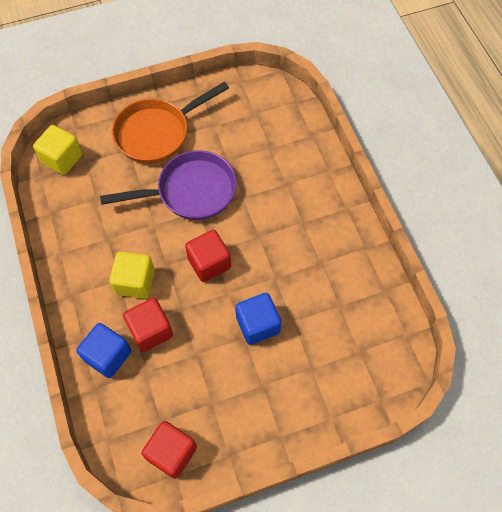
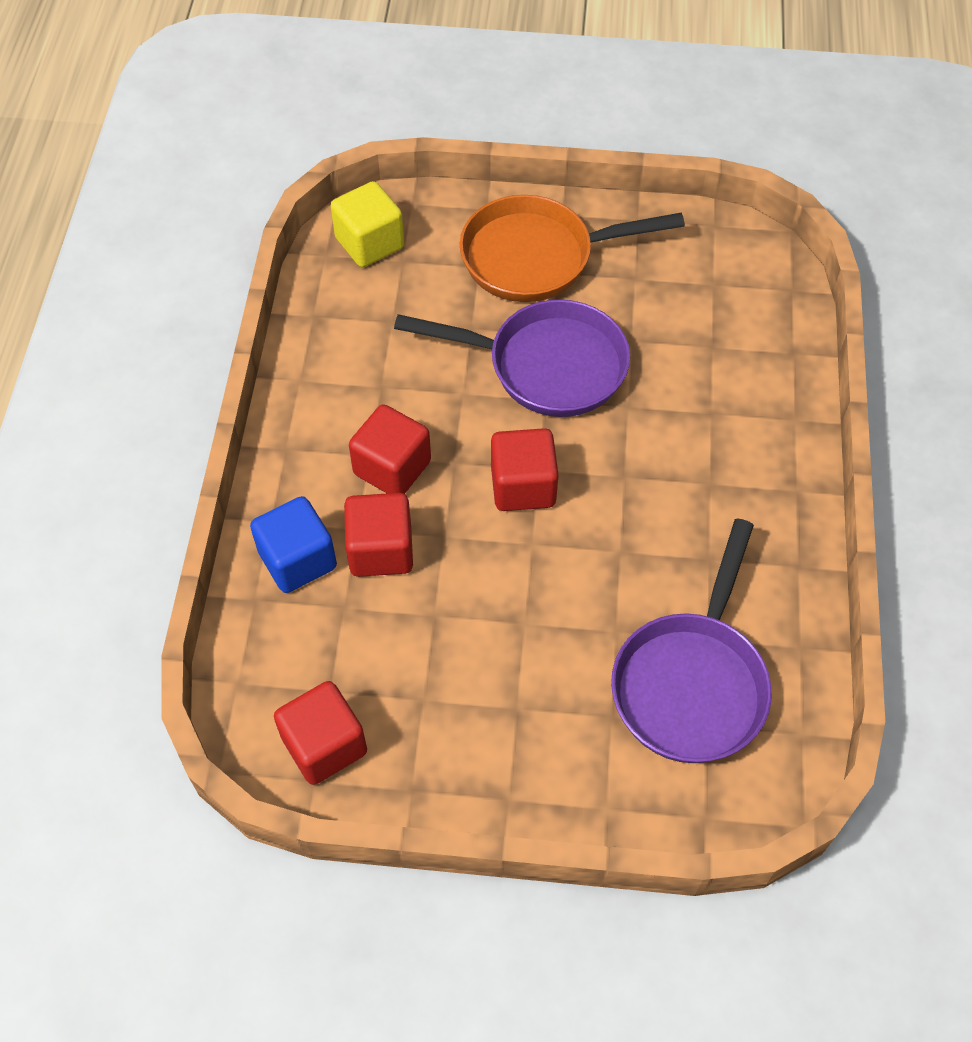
camera: 25 degrees right, 5 degrees down
(135, 282) = (392, 468): yellow cube -> red cube
(257, 325) = (555, 611): blue cube -> none
(342, 332) = (692, 682): none -> purple pan

